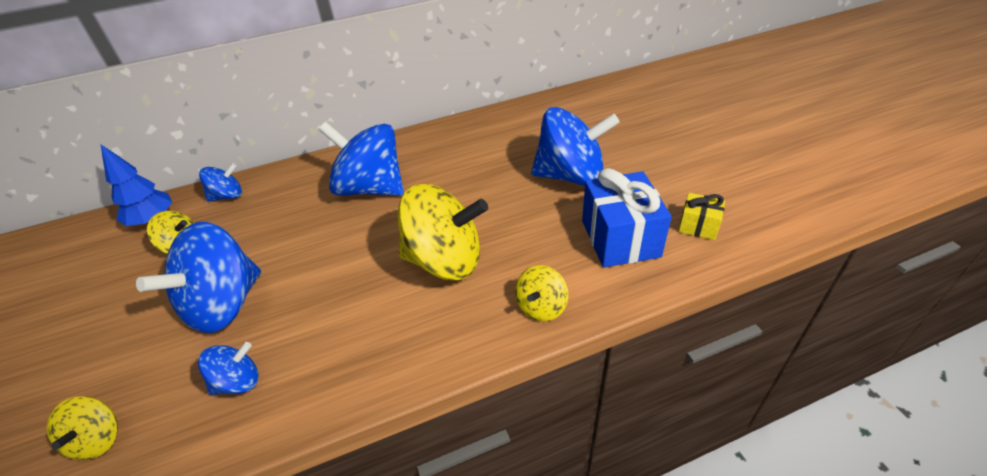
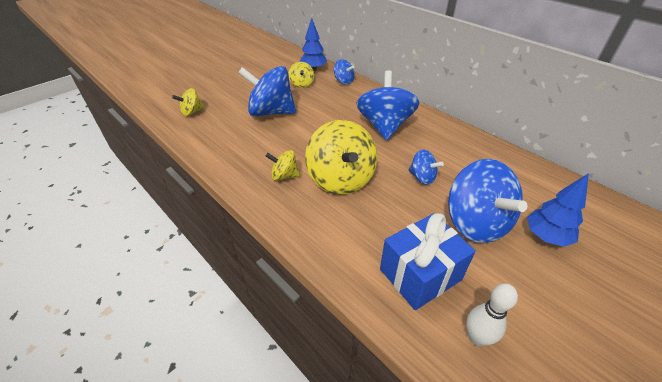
camera: 65 degrees right, 0 degrees up
(238, 382) = (228, 135): blue spinning top -> blue spinning top (422, 177)
(541, 307) = (323, 240): yellow spinning top -> yellow spinning top (284, 176)
(606, 141) = (546, 237): none -> blue tree
(698, 226) = (477, 337): yellow gift -> white bowling pin

